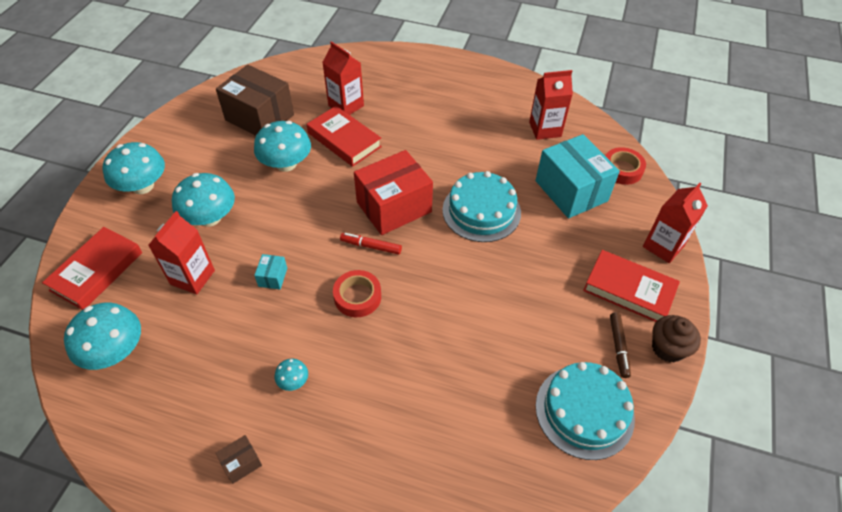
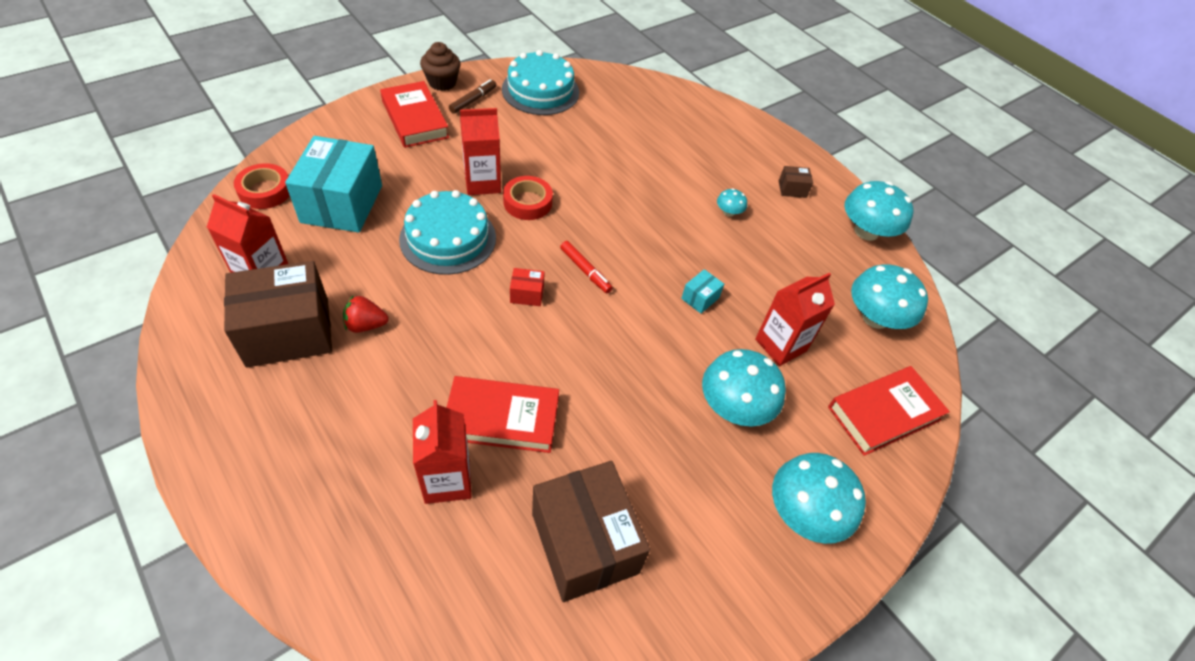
camera: 150 degrees left, 0 degrees up
(286, 164) = (601, 428): turquoise mushroom -> turquoise mushroom (866, 231)
(344, 140) = (502, 418): red book -> red book turned 75 degrees counterclockwise
(357, 297) = (634, 237): red tape -> red tape (527, 202)
(394, 207) = (527, 294): red box -> red box, size x0.41
(462, 139) = (366, 325): none -> red strawberry
(494, 115) = (288, 332): none -> brown box
(663, 246) = (342, 124): red carton -> red carton (482, 183)

